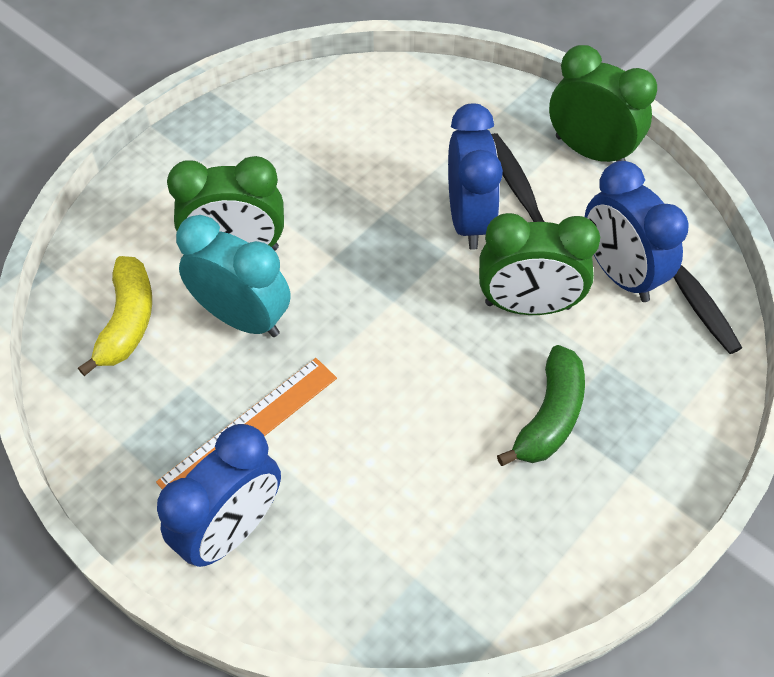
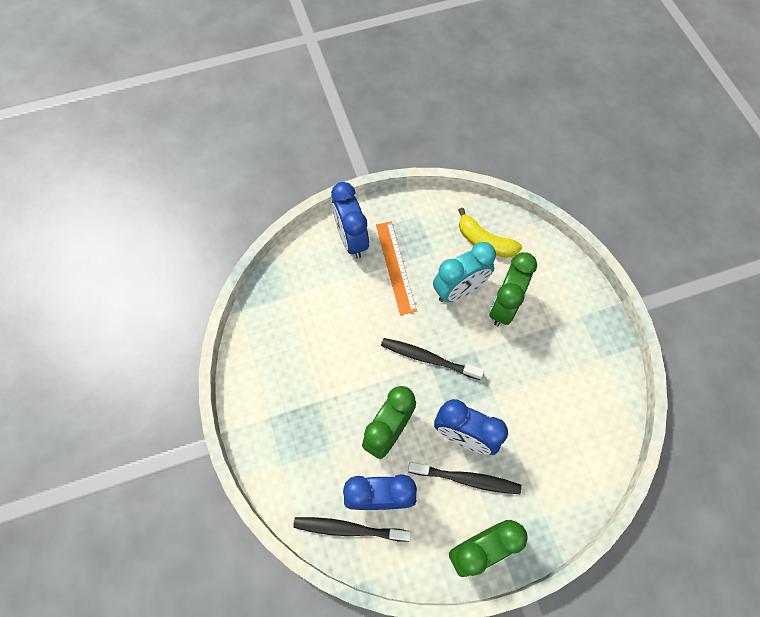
camera: 120 degrees right, 10 degrees up
(385, 308) = (428, 358): none -> black toothbrush
(549, 416) = (320, 399): green banana -> none

